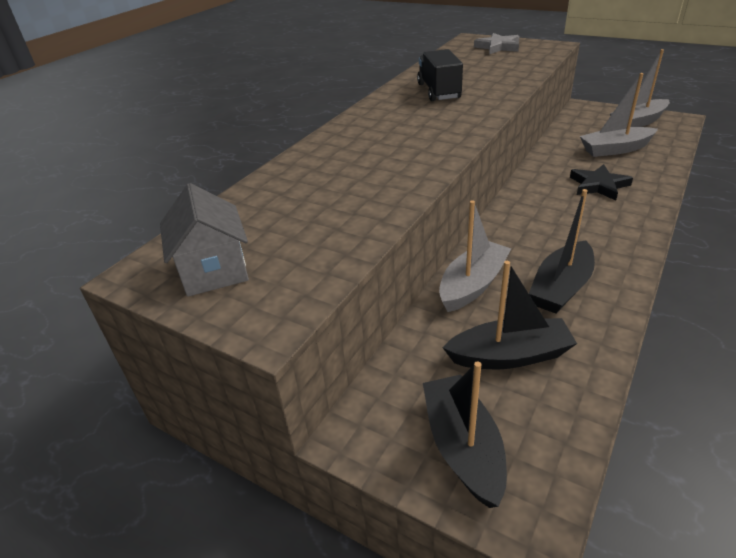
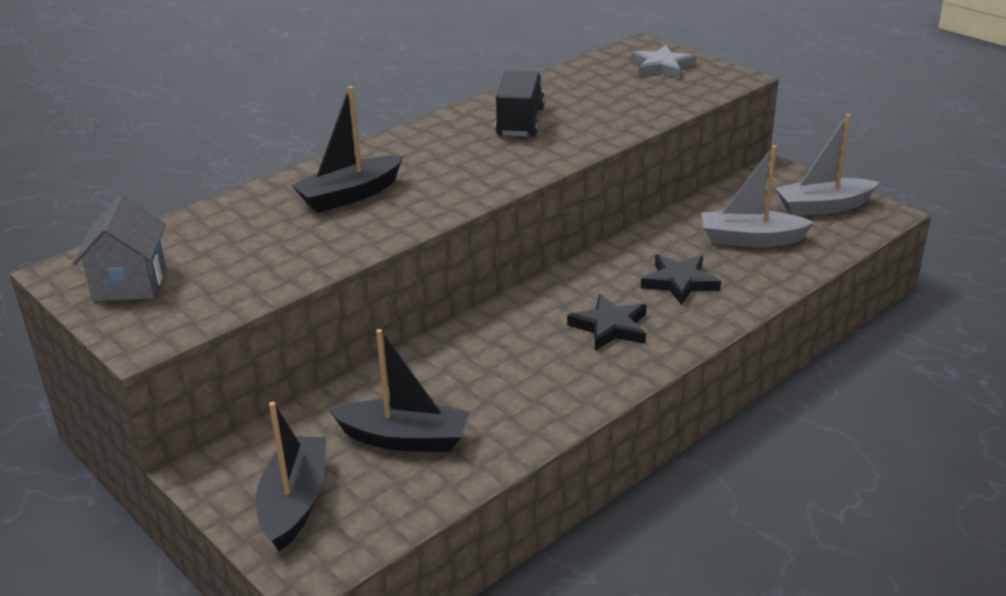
camera: 15 degrees right, 5 degrees down
(472, 285) = (427, 363): grey boat -> none
(561, 287) = (519, 387): black boat -> black boat (350, 195)
(583, 226) = (610, 327): none -> black star

